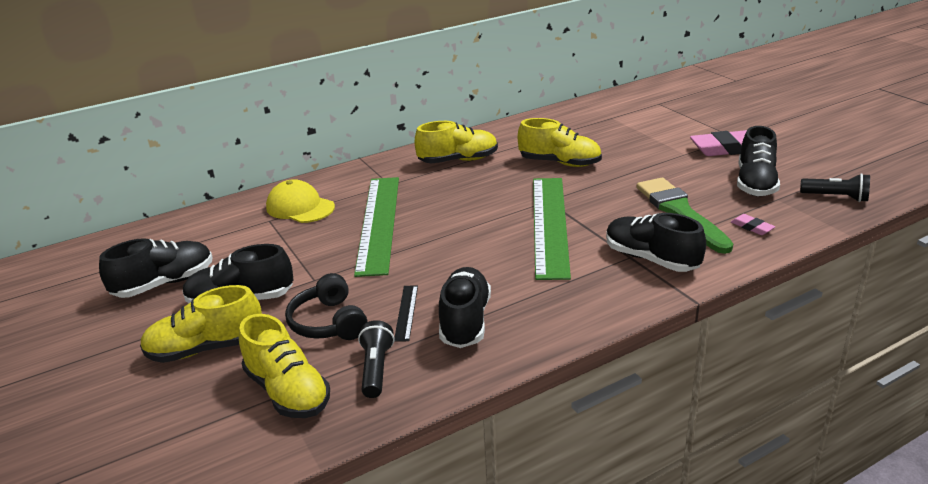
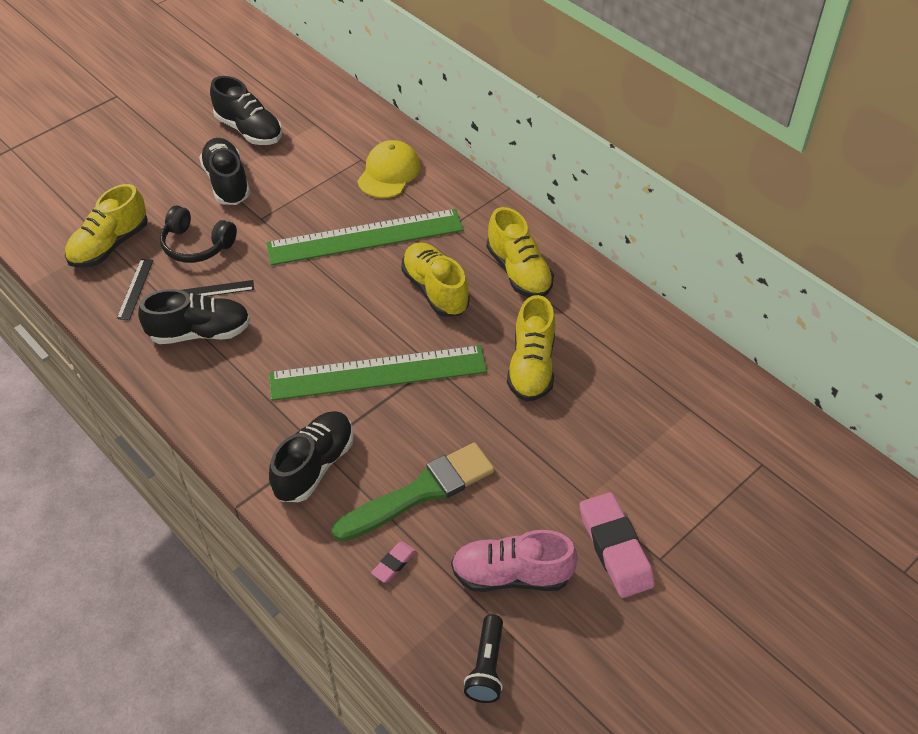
camera: 75 degrees right, 20 degrees up
(206, 349) = (161, 184): yellow shoe -> yellow shoe (435, 290)
(329, 322) = (196, 245): black headphones -> black headphones turned 120 degrees counterclockwise
(376, 369) = (135, 289): black flashlight -> black ruler
(755, 183) = (511, 575): black shoe -> pink shoe

